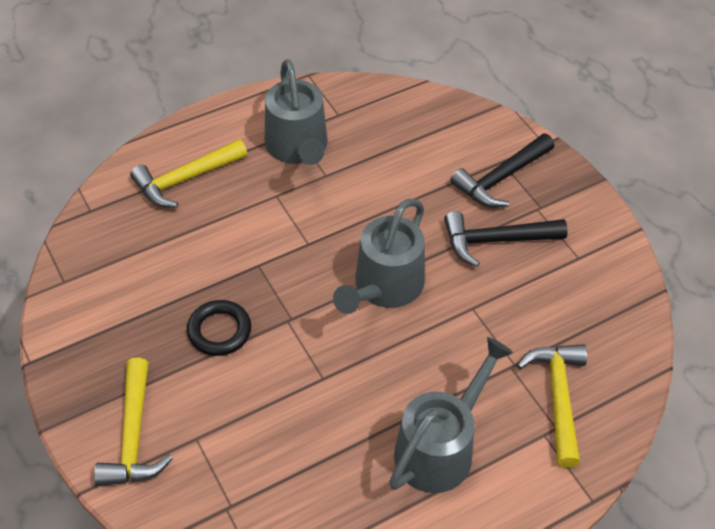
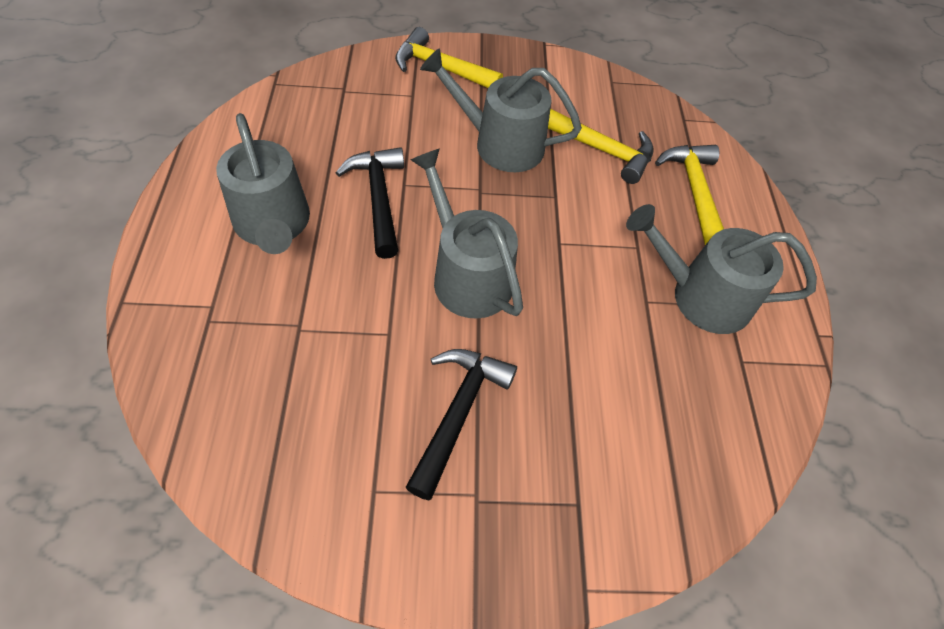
camera: 115 degrees right, 5 degrees up
(219, 331) = (500, 144): black ring -> grey watering can
(501, 178) = (549, 483): black hammer -> black hammer (379, 198)
(558, 397) = (234, 343): yellow hammer -> yellow hammer (602, 150)

